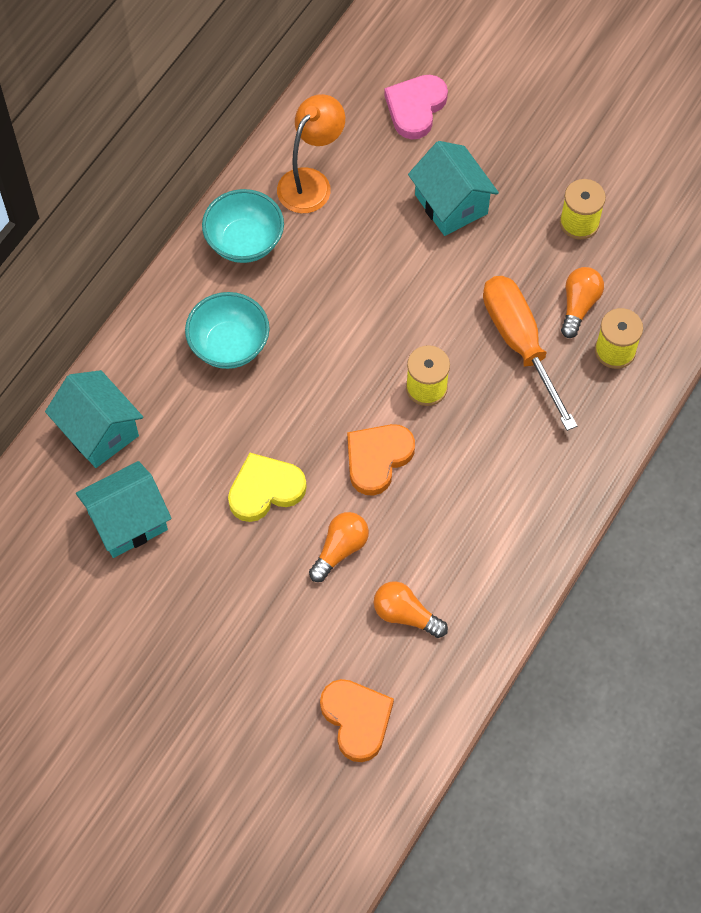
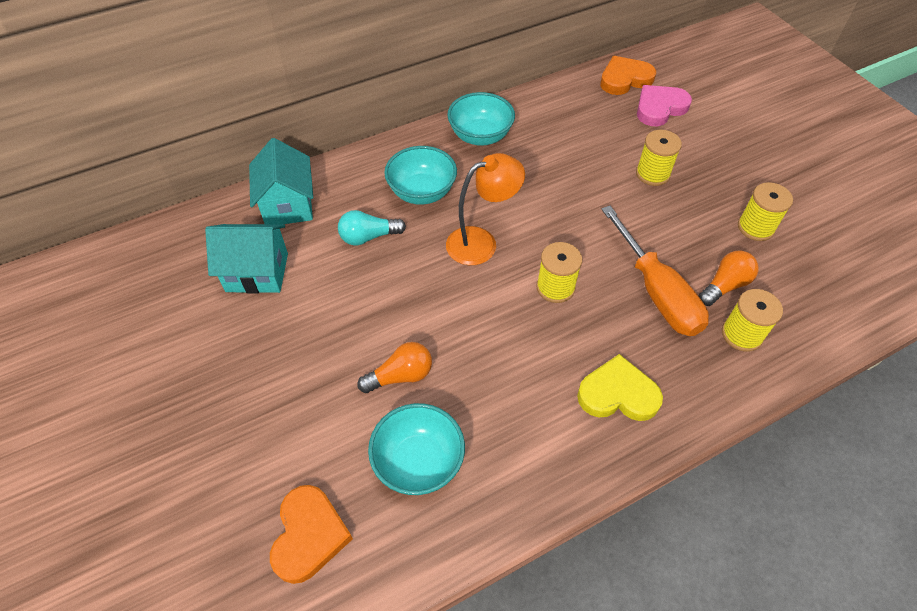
camera: 30 degrees right, 10 degrees down
(210, 425) = (368, 237): none -> turquoise light bulb
(265, 489) = (374, 300): yellow heart -> yellow heart (618, 394)
(311, 182) = (553, 121): orange lamp -> orange lamp (481, 242)
(377, 459) = (480, 321): orange heart -> orange heart (625, 79)
(405, 615) = (418, 462): orange light bulb -> turquoise bowl
(451, 204) = (652, 174): turquoise house -> yellow spool
(520, 344) = (656, 291): orange screwdriver -> orange screwdriver turned 150 degrees clockwise

